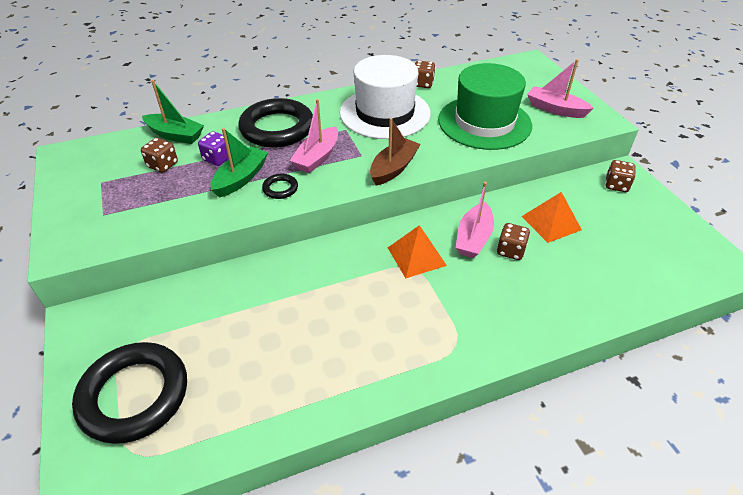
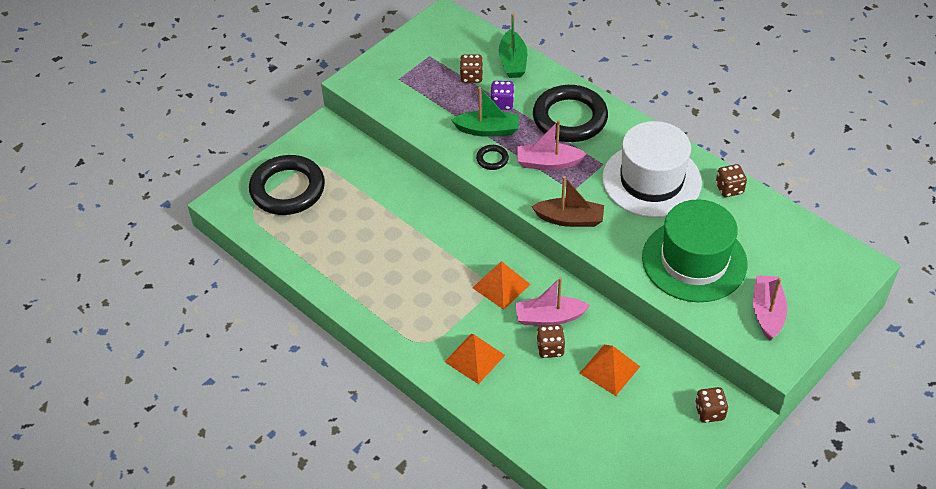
camera: 65 degrees right, 5 degrees up
(497, 310) = (474, 358): none -> orange pyramid

